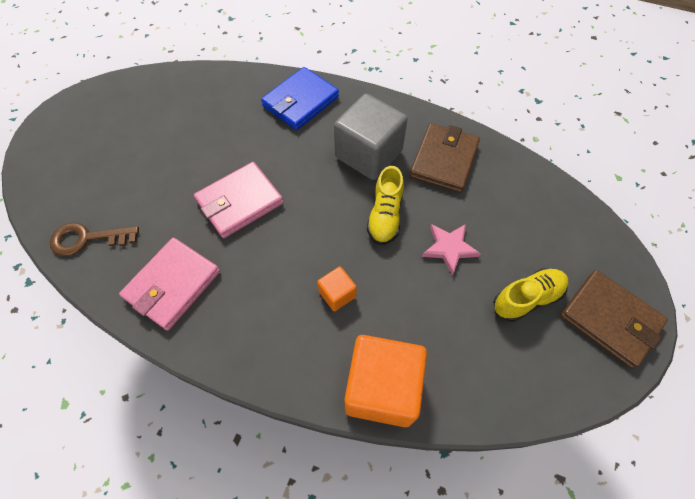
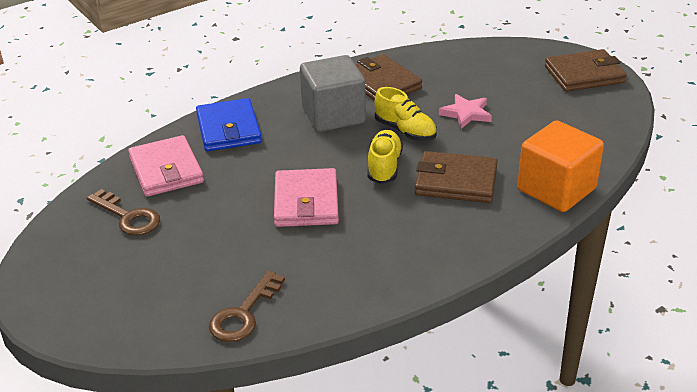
camera: 55 degrees left, 25 degrees down
(160, 111) = (128, 217): none -> brown key
(172, 285) = (357, 270): pink wallet -> pink wallet (166, 170)
(337, 294) = (456, 181): orange cube -> brown wallet
(527, 298) = (539, 99): yellow shoe -> yellow shoe (384, 167)

